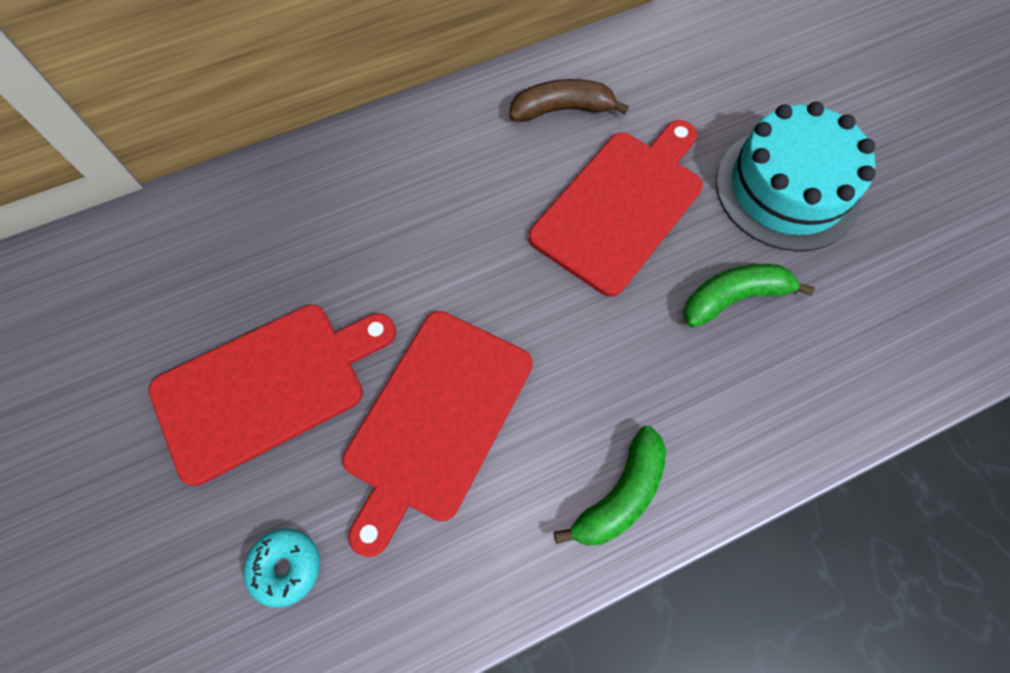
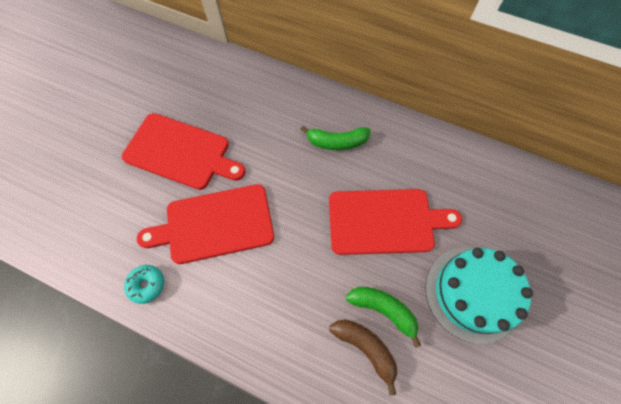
camera: 50 degrees right, 0 degrees up
(286, 567) = (115, 218): turquoise donut -> turquoise donut (147, 285)
(562, 109) = (412, 157): brown banana -> brown banana (365, 348)
(620, 495) = (239, 327): green banana -> green banana (337, 142)

